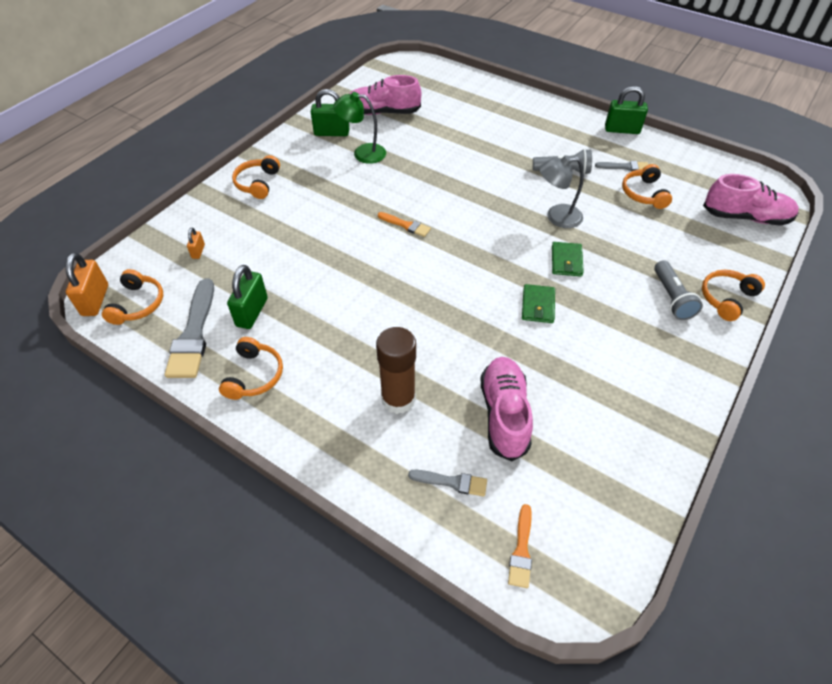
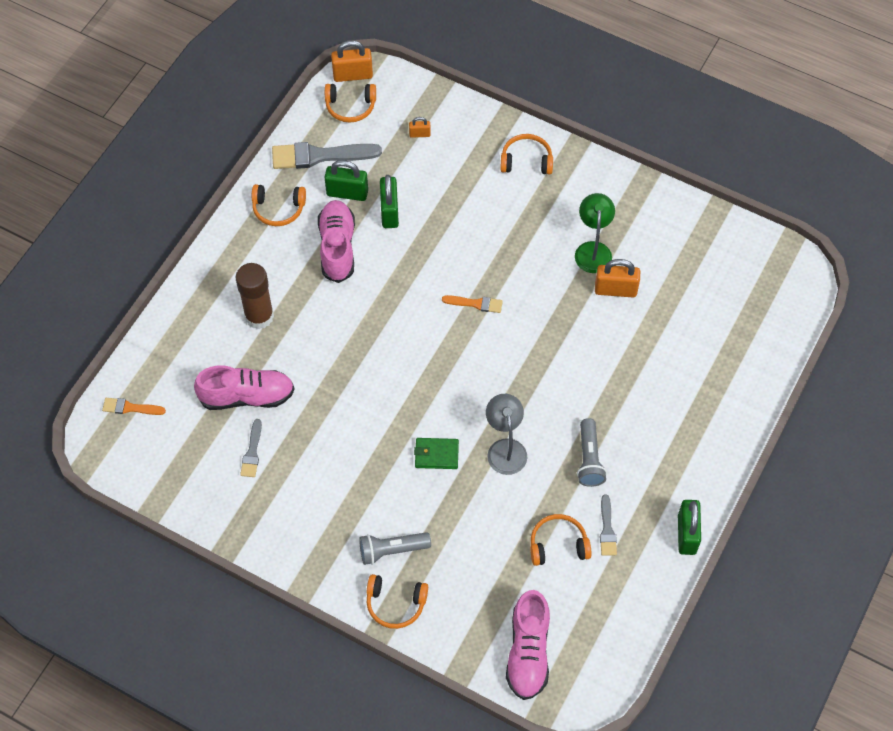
camera: 85 degrees right, 10 degrees up
(331, 133) = (627, 214): green padlock -> green padlock (389, 212)
(383, 112) = (678, 262): pink shoe -> pink shoe (337, 247)
(404, 145) = (615, 290): none -> orange padlock
(406, 225) = (475, 304): orange brush -> orange brush turned 105 degrees counterclockwise
(452, 482) = (184, 360): grey brush -> grey brush (252, 452)
(538, 305) = (372, 426): green wallet -> none
(726, 298) = (395, 604): orange headphones -> orange headphones turned 150 degrees clockwise

